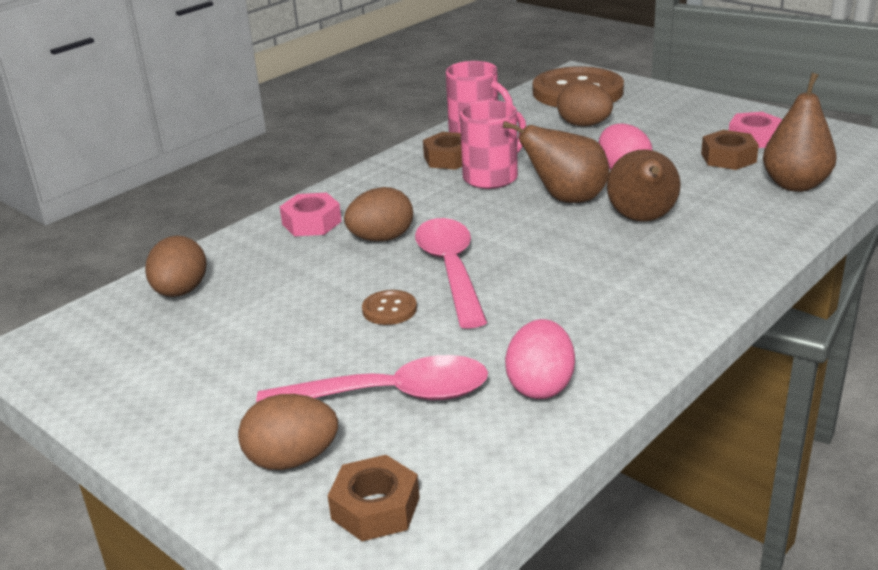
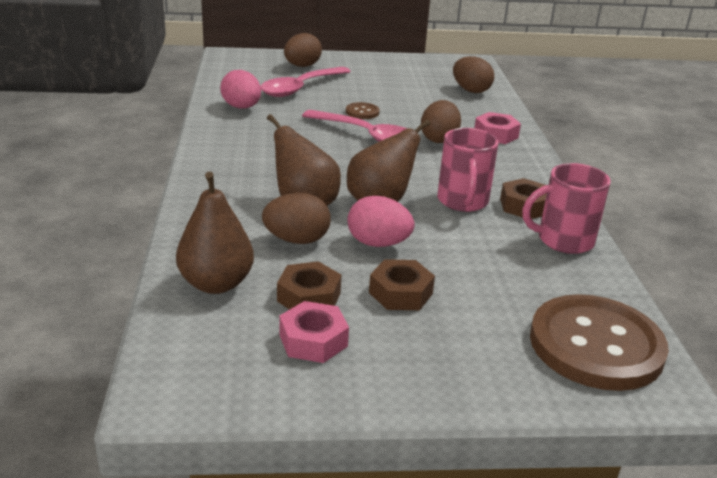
camera: 130 degrees right, 0 degrees up
(375, 508) = (251, 65): brown nut -> brown nut (400, 293)
(584, 125) = (497, 289): brown egg -> brown egg (297, 240)

